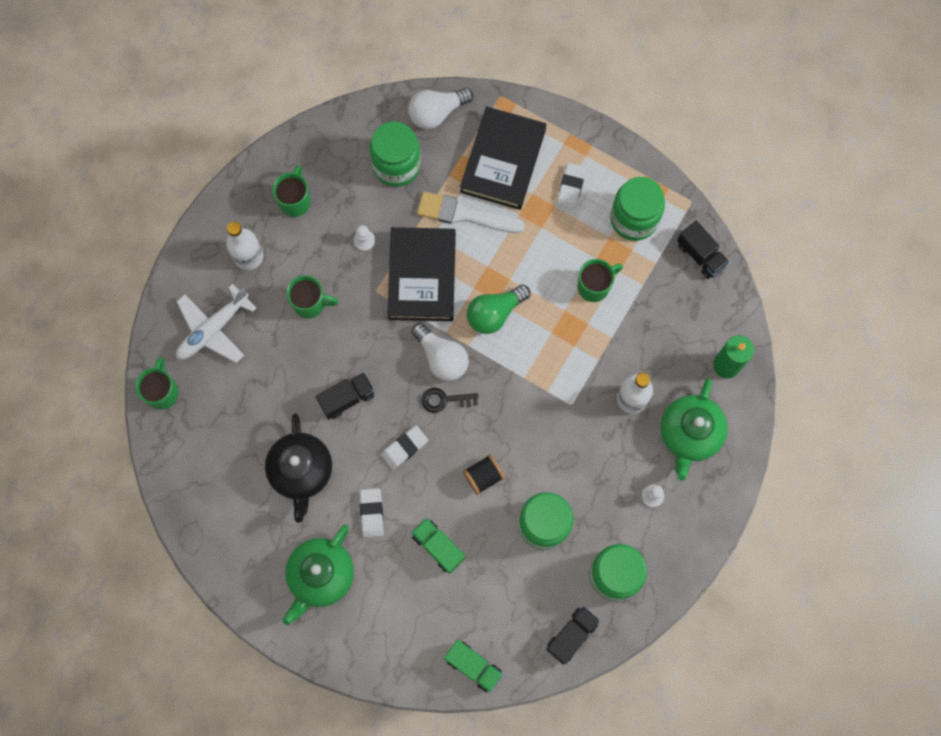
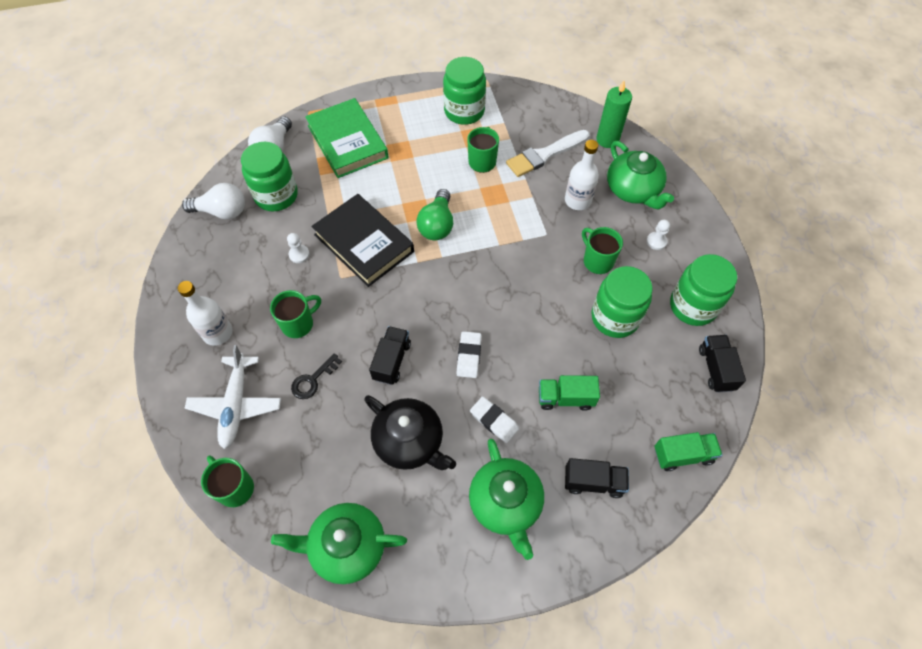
camera: 45 degrees left, 15 degrees down
(195, 502) = (347, 546): none -> green teapot
(295, 201) = (220, 270): green mug -> green mug (597, 261)
(441, 357) = (431, 278): white light bulb -> white light bulb (222, 211)
(444, 400) = (462, 302): black key -> black key (313, 380)
(464, 214) = (354, 187): white brush -> white brush (545, 155)
(483, 476) = (542, 325): black spool -> none
(503, 161) = (347, 142): black book -> green book
(570, 187) = (407, 124): white eraser -> none
(700, 255) = (524, 100): black truck -> black truck (593, 482)

